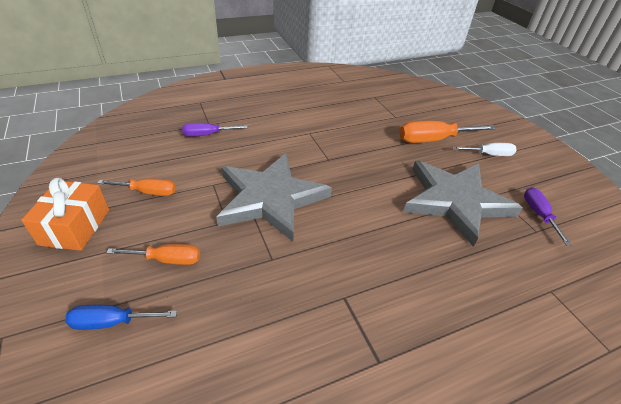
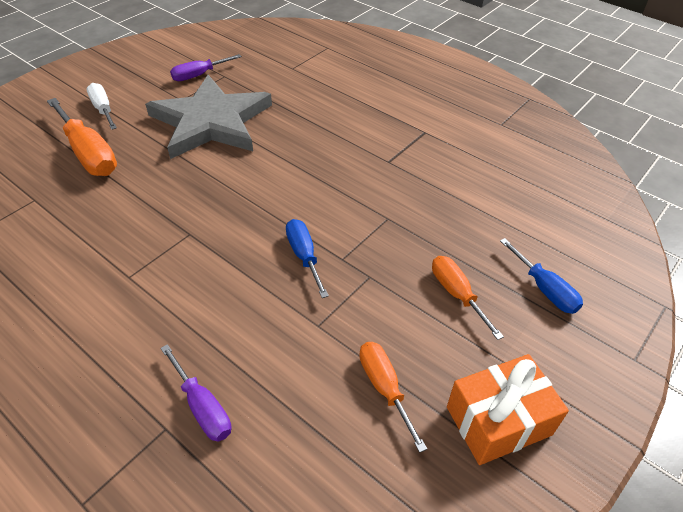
camera: 115 degrees left, 5 degrees up
(270, 198) = (304, 256): grey star -> blue screwdriver

